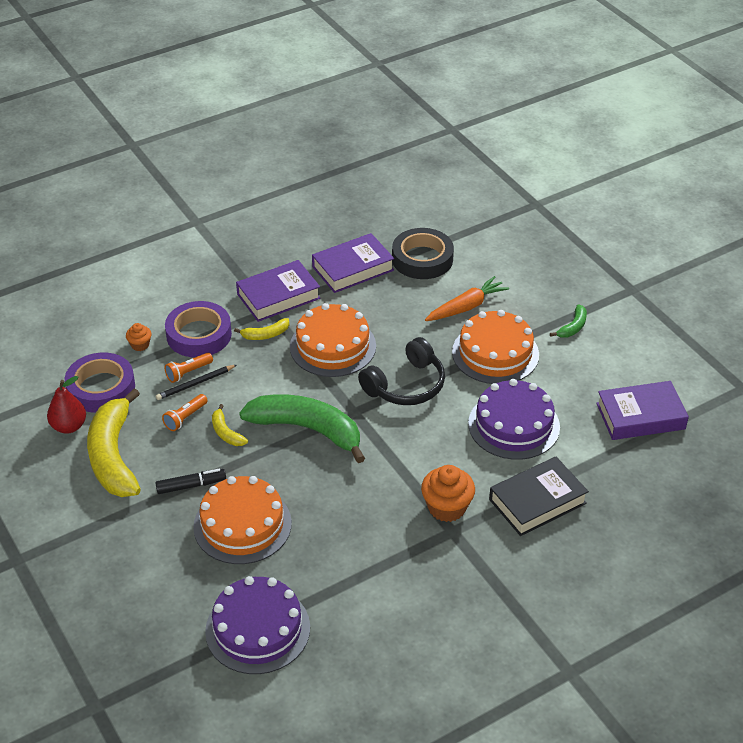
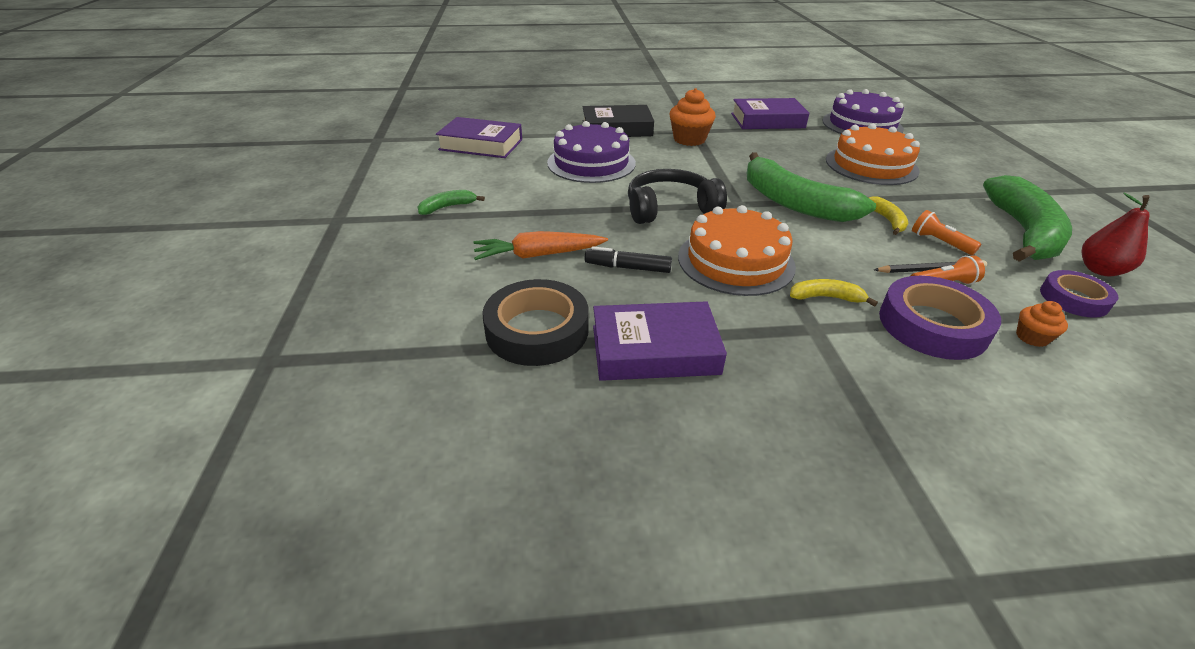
camera: 155 degrees left, 5 degrees down
(101, 388) = (1074, 299): purple tape -> purple tape, size x0.62
(114, 456) = (1023, 232): yellow banana -> green banana
(185, 418) = (939, 242): orange flashlight -> orange flashlight turned 105 degrees counterclockwise
(191, 485) = (924, 195): black marker -> black marker (627, 267)
(278, 296) = (795, 343): purple book -> purple book (767, 120)
(495, 353) = (553, 208): orange cake -> none

